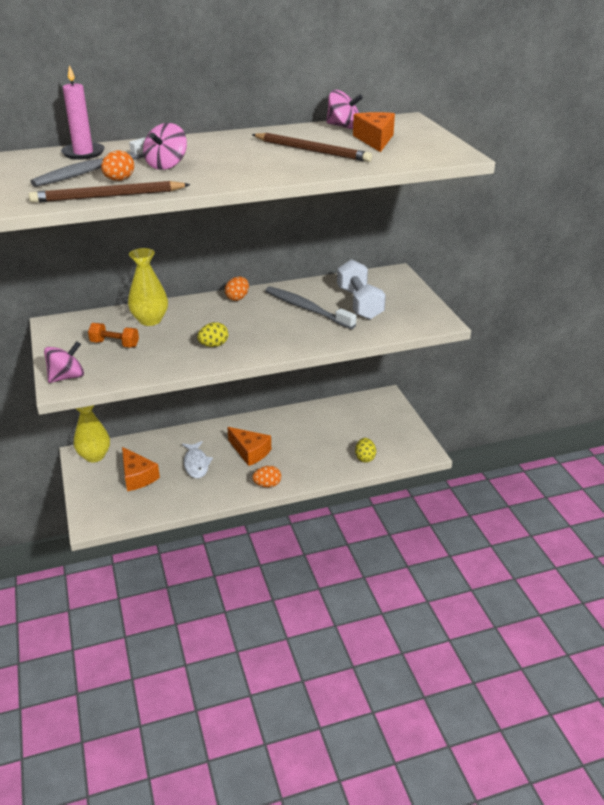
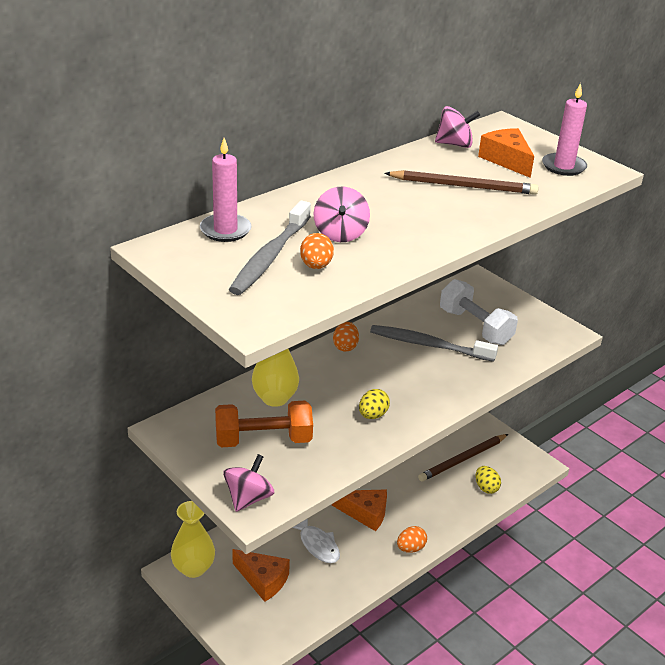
camera: 25 degrees left, 0 degrees up
(108, 196) = (333, 293): brown pencil -> brown pencil (463, 459)
(115, 344) = (263, 440): orange dumbbell -> orange dumbbell, size x1.68
(422, 149) = (563, 166): none -> pink candle

